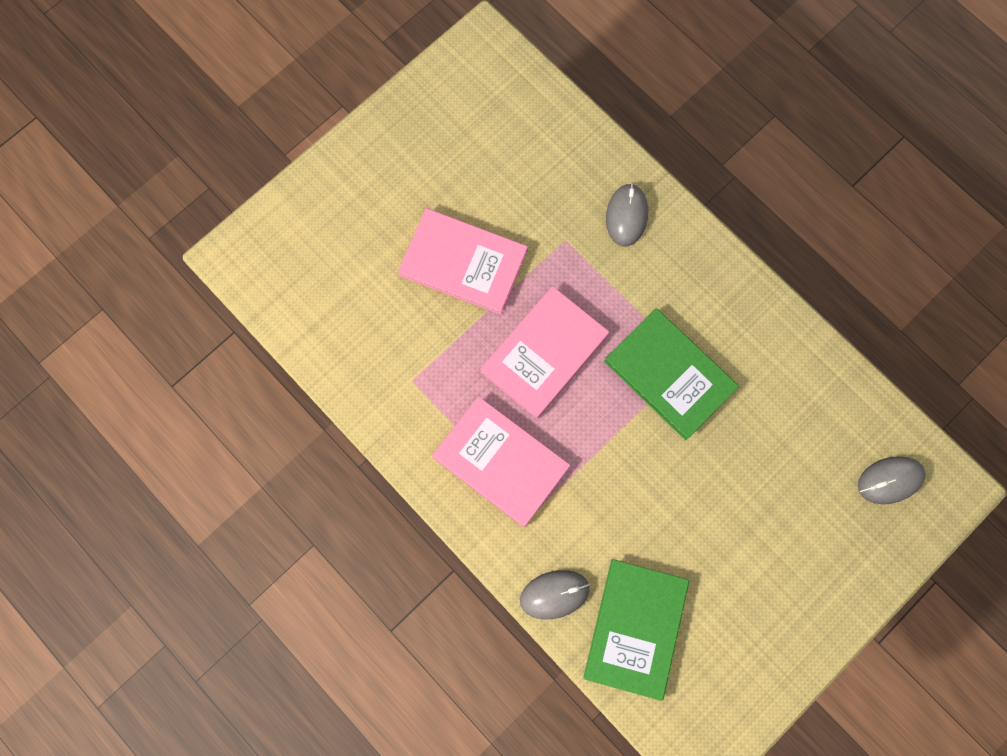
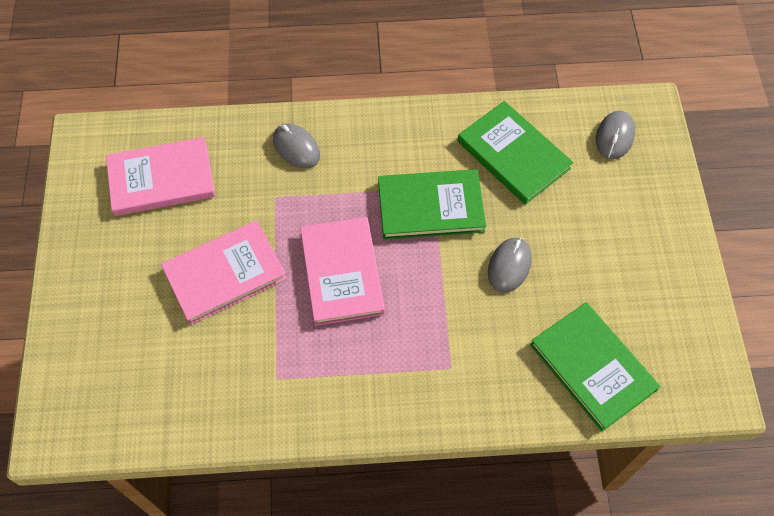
camera: 50 degrees left, 15 degrees down
(501, 462) = (394, 364): pink book -> pink book (161, 179)
(554, 594) = (524, 403): grey mouse -> grey mouse (509, 266)
(786, 404) = (513, 155): none -> green book

